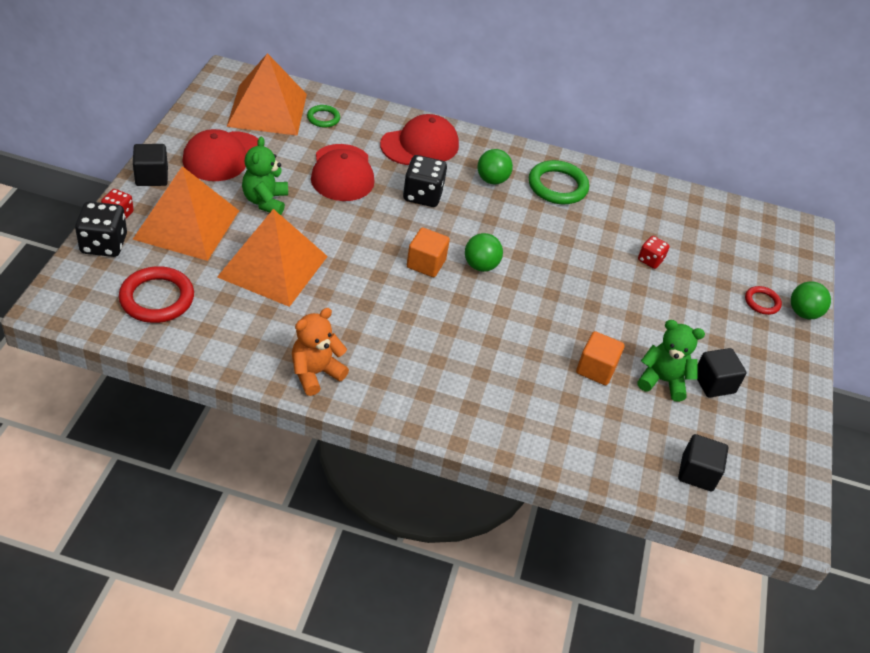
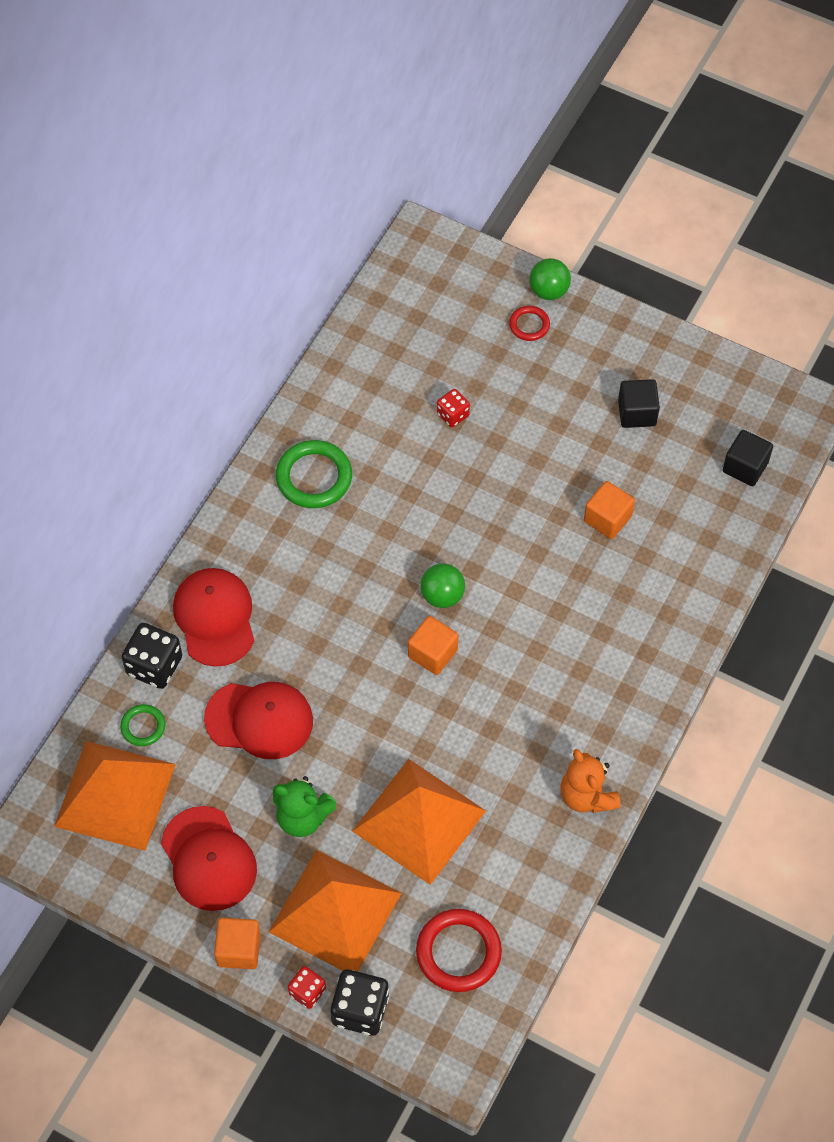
camera: 70 degrees left, 15 degrees up
(151, 177) = (239, 949): black cube -> orange cube
(422, 195) = (313, 634): black dice -> black dice (154, 666)
(492, 180) = (293, 548): green ball -> none
(662, 381) = (629, 460): green teddy bear -> none

